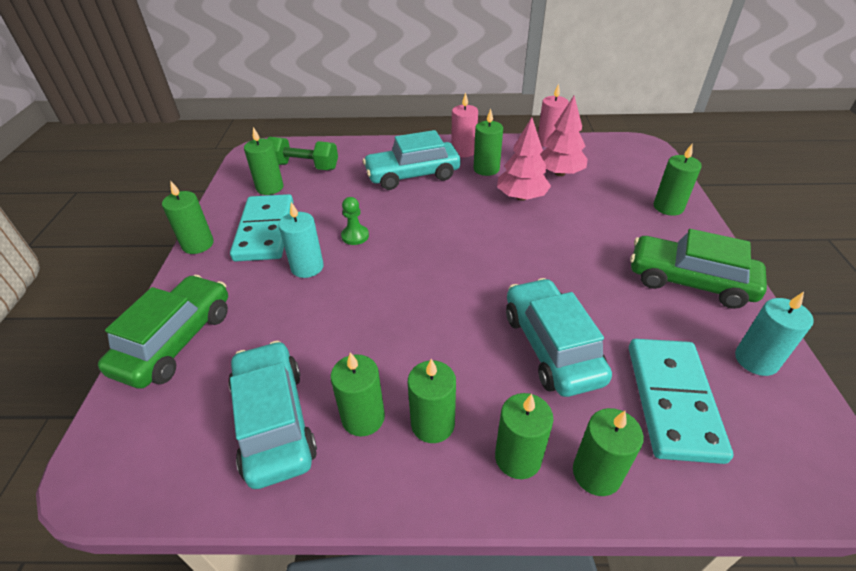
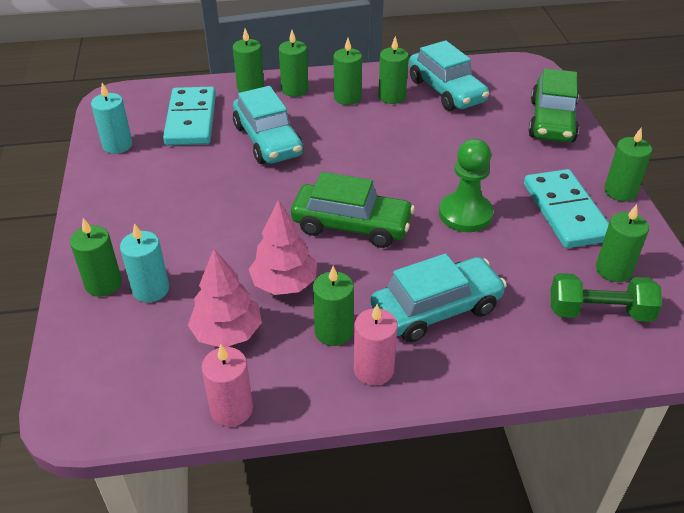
camera: 170 degrees right, 0 degrees up
(307, 267) = (492, 180): turquoise candle -> turquoise candle (151, 289)
(355, 236) = (465, 214): green pawn -> green pawn, size x1.80
(689, 281) = (132, 197): green car -> green car (351, 225)

